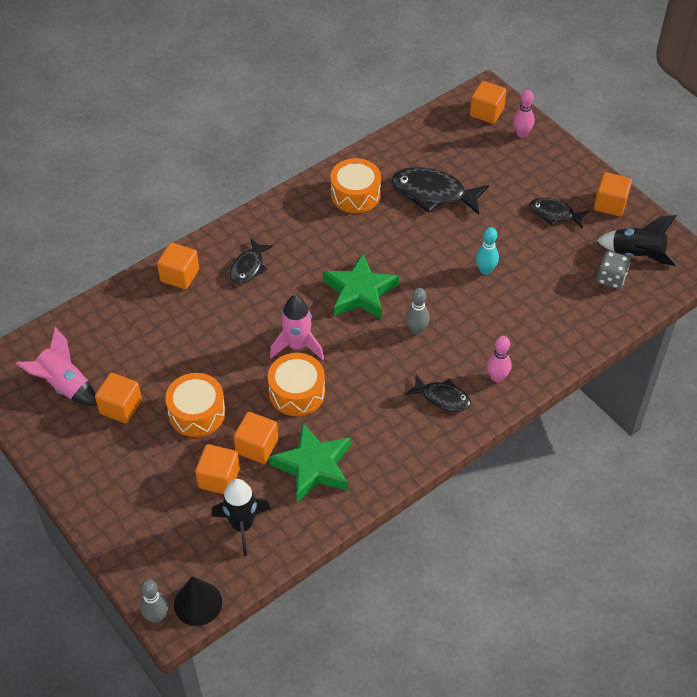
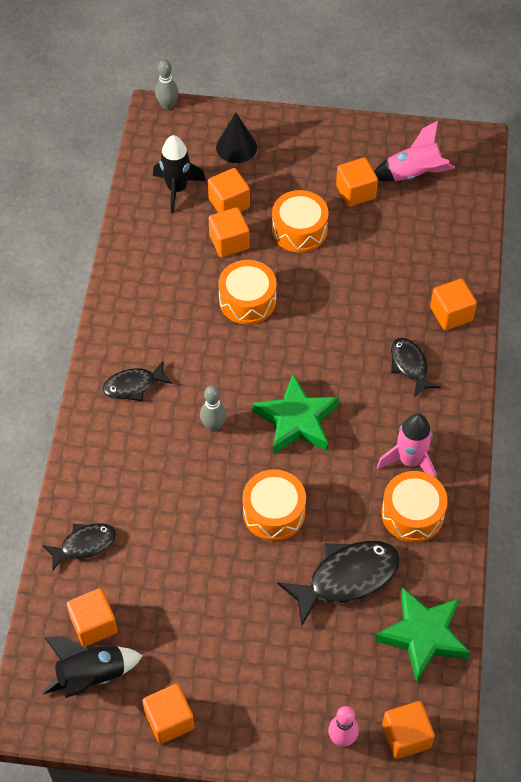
camera: 135 degrees right, 5 degrees up
(198, 603) = (151, 129): black cone -> black cone (236, 147)
(297, 346) = (290, 335): pink rocket -> pink rocket (410, 461)
(313, 466) = (174, 260): green star -> green star (423, 635)
(436, 254) = (274, 512): none -> orange drum
(485, 270) = (215, 534): turquoise bowling pin -> none
(497, 377) = (107, 438): pink bowling pin -> none
(554, 214) = (212, 657): black fish -> black fish (84, 545)
(611, 278) = (94, 625): grey dice -> orange cube

